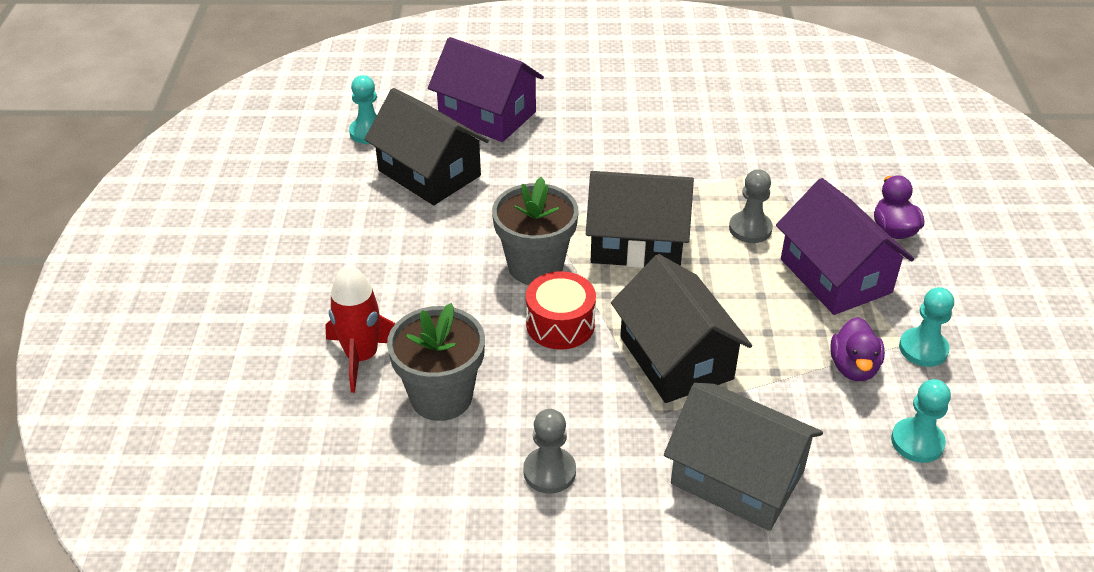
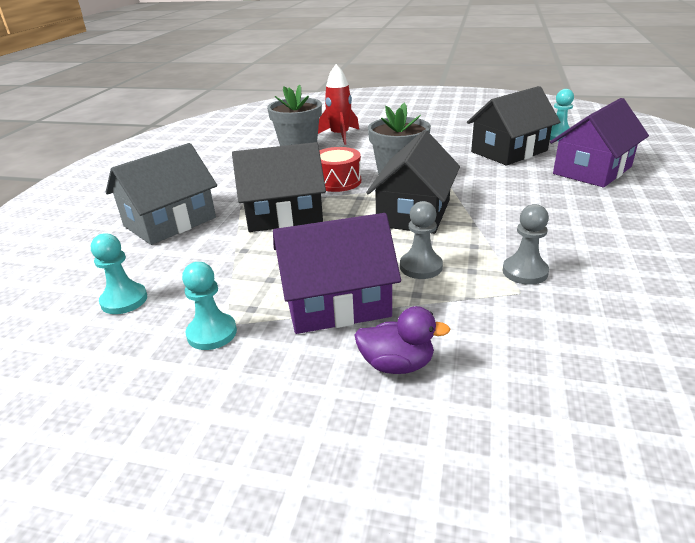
camera: 105 degrees right, 10 degrees down
(549, 472) = (226, 172): grey pawn -> grey pawn (525, 272)
(853, 367) = (220, 287): purple duck -> none

